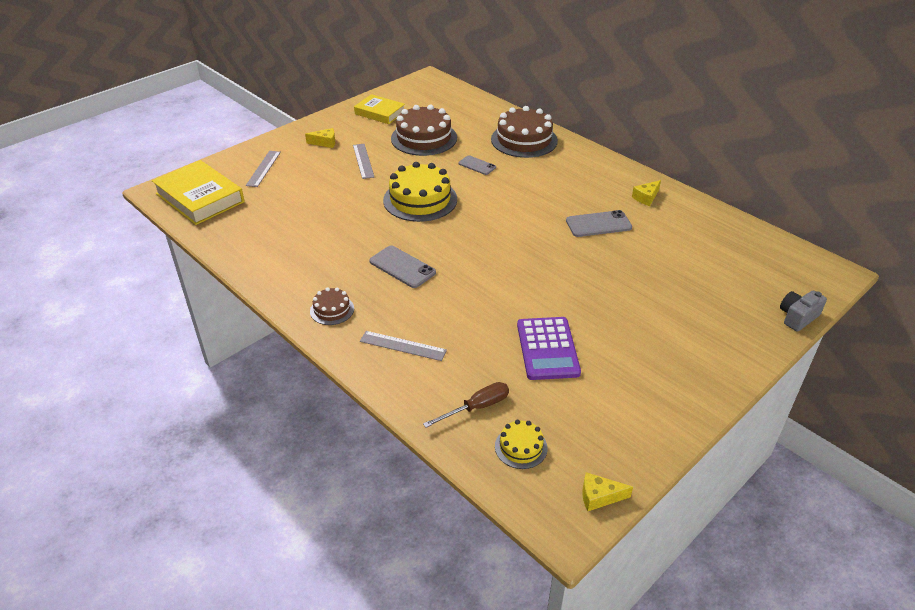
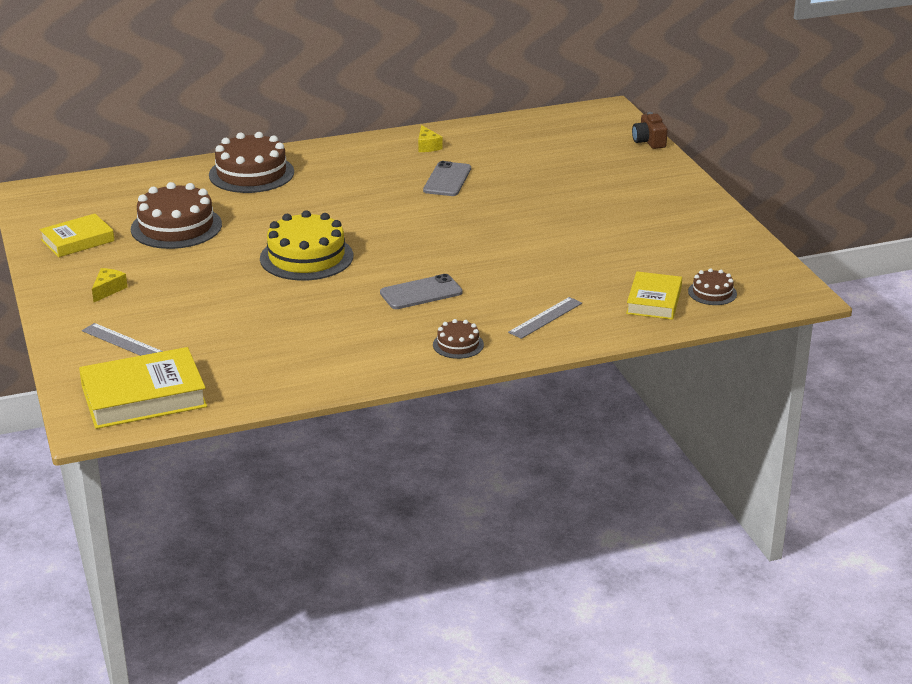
camera: 65 degrees left, 10 degrees down
(363, 161) = (183, 273): grey ruler -> none
(476, 407) = (654, 301): brown screwdriver -> yellow book
(477, 165) = (273, 211): grey phone -> none
(521, 447) = (712, 293): yellow cake -> brown cake
(547, 349) = (604, 251): purple calculator -> none
(599, 497) = (782, 275): yellow cheese -> none
(797, 317) = (649, 141): grey camera -> brown camera

